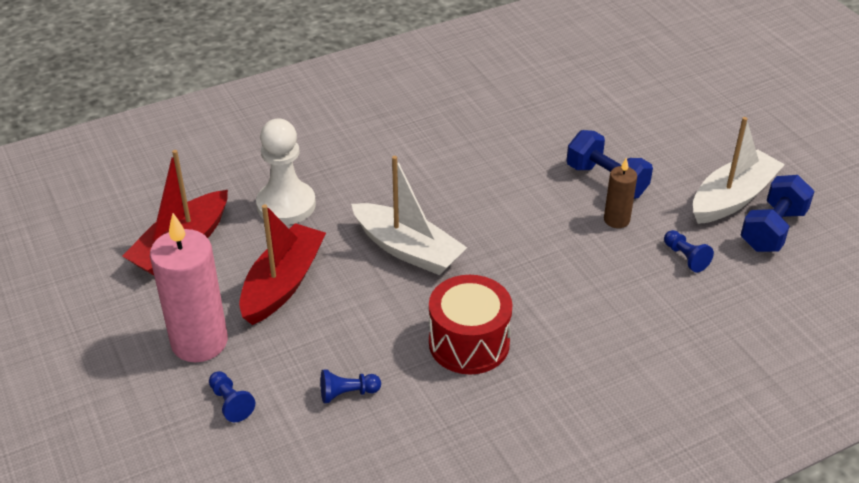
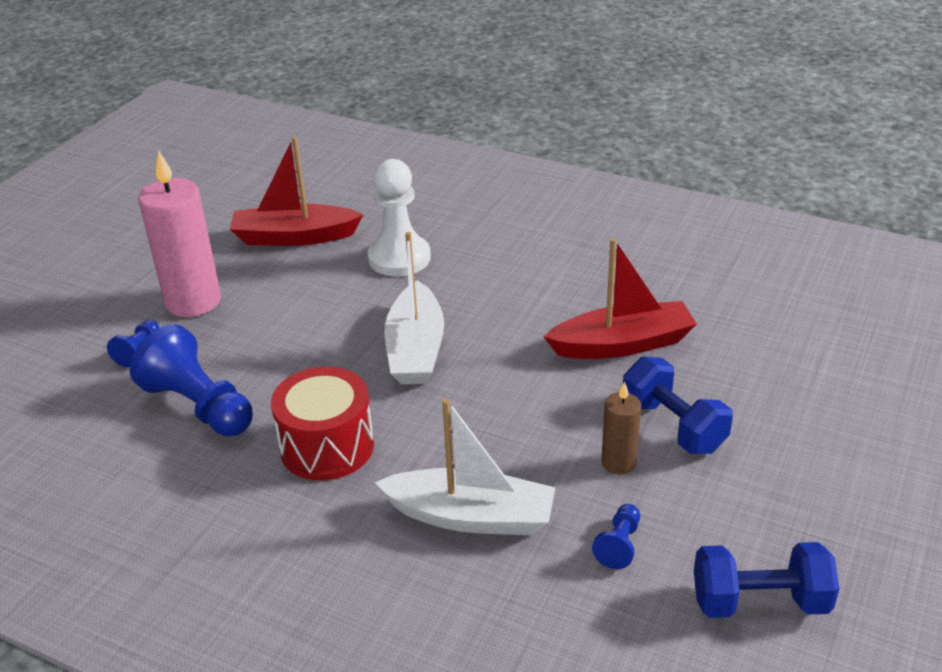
camera: 55 degrees right, 5 degrees down
(283, 283) = (300, 306): red boat -> red boat (622, 344)
(347, 393) = (199, 406): blue pawn -> blue pawn, size x2.10
(606, 181) = (673, 426): blue dumbbell -> blue dumbbell turned 45 degrees counterclockwise
(732, 198) = (774, 540): white boat -> white boat (471, 516)

